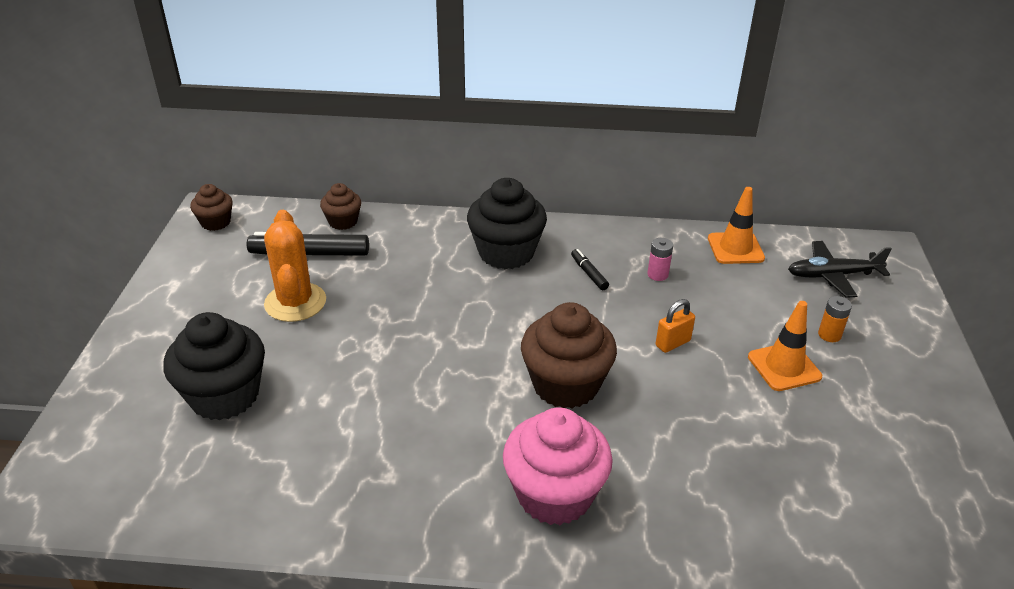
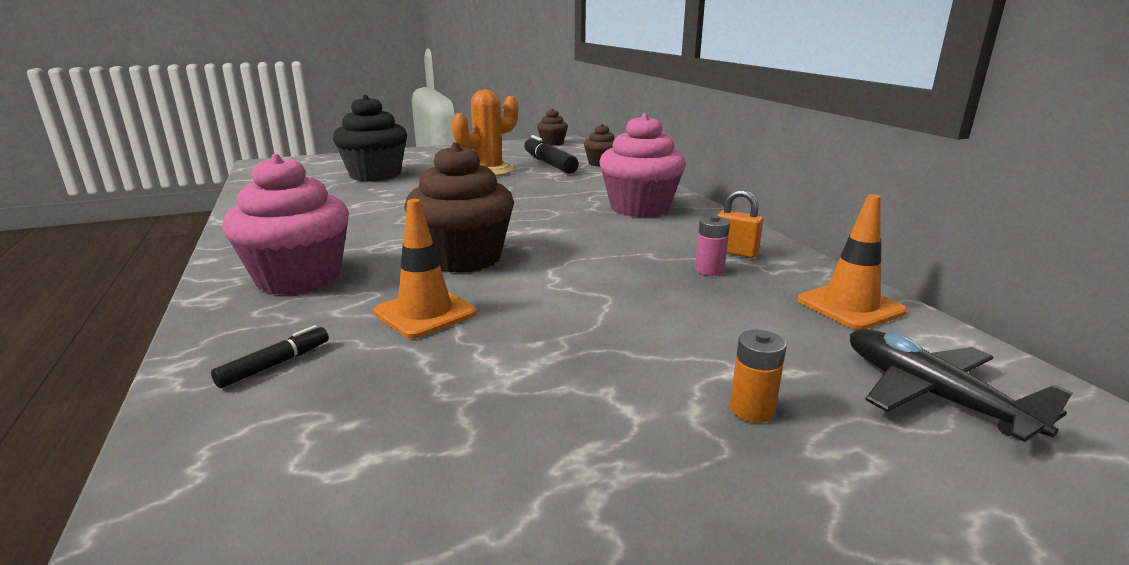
camera: 65 degrees right, 15 degrees down
(506, 253) = (639, 208): black cupcake -> pink cupcake
(589, 273) = (658, 240): black marker -> black marker (275, 364)
(673, 343) = (586, 296): orange padlock -> orange padlock (735, 252)
(784, 367) = (619, 377): orange traffic cone -> orange traffic cone (425, 313)

